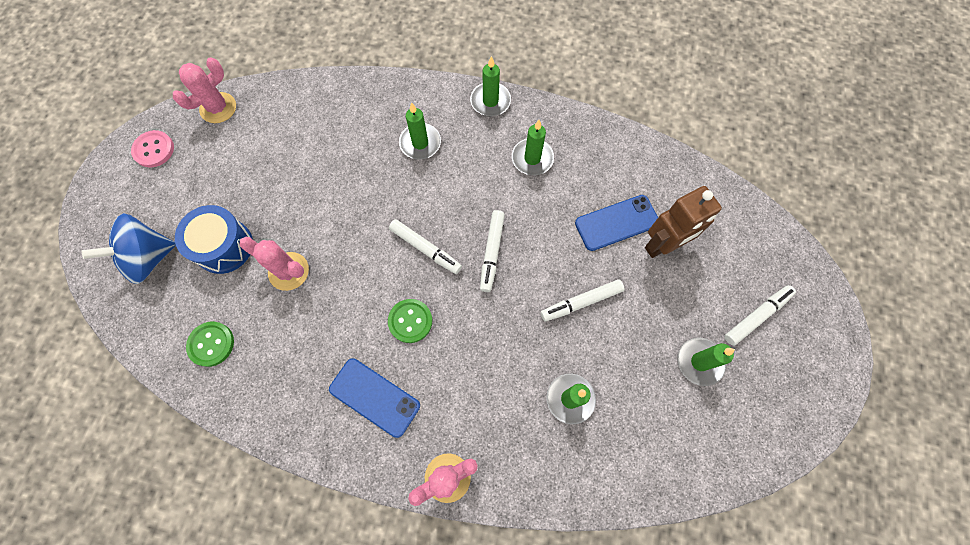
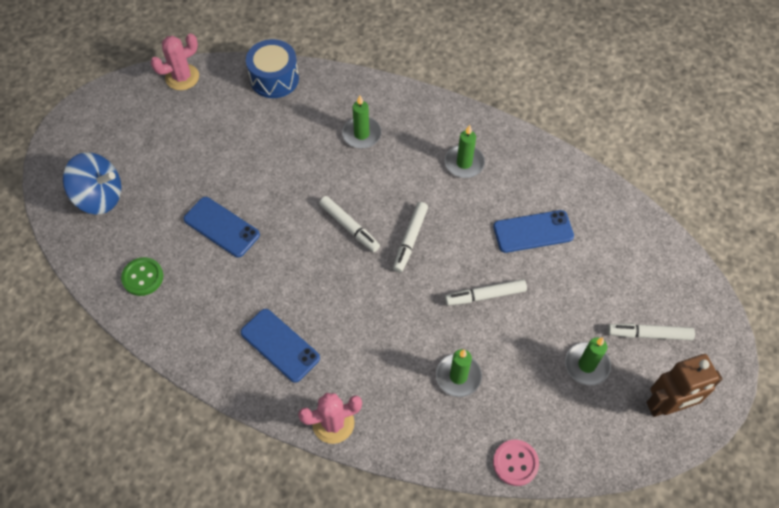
camera: 10 degrees right, 10 degrees down
(149, 258) = (100, 197): blue spinning top -> blue spinning top turned 150 degrees counterclockwise
(154, 150) = (119, 105): pink button -> pink button (515, 463)
(224, 246) = (167, 197): blue drum -> blue drum (274, 78)
(288, 271) = (221, 227): pink cactus -> blue phone
(410, 321) = (324, 286): green button -> none
(490, 101) = (434, 106): green candle -> none
(663, 245) = (573, 258): brown robot -> brown robot (667, 405)
(756, 316) = (649, 334): white marker -> white marker turned 150 degrees counterclockwise

